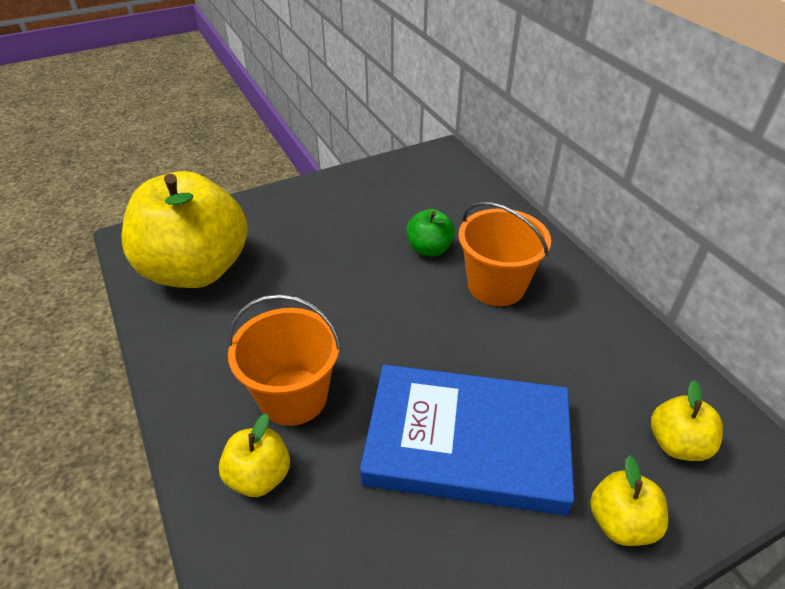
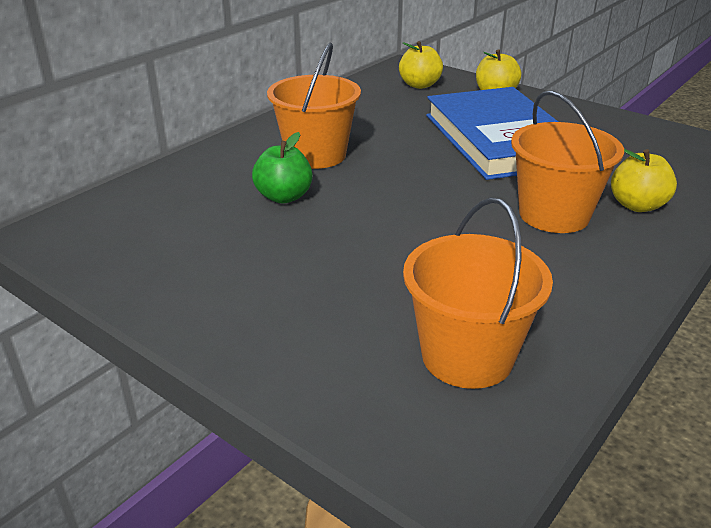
camera: 115 degrees left, 10 degrees down
(196, 270) = (467, 356): yellow apple -> orange bucket

